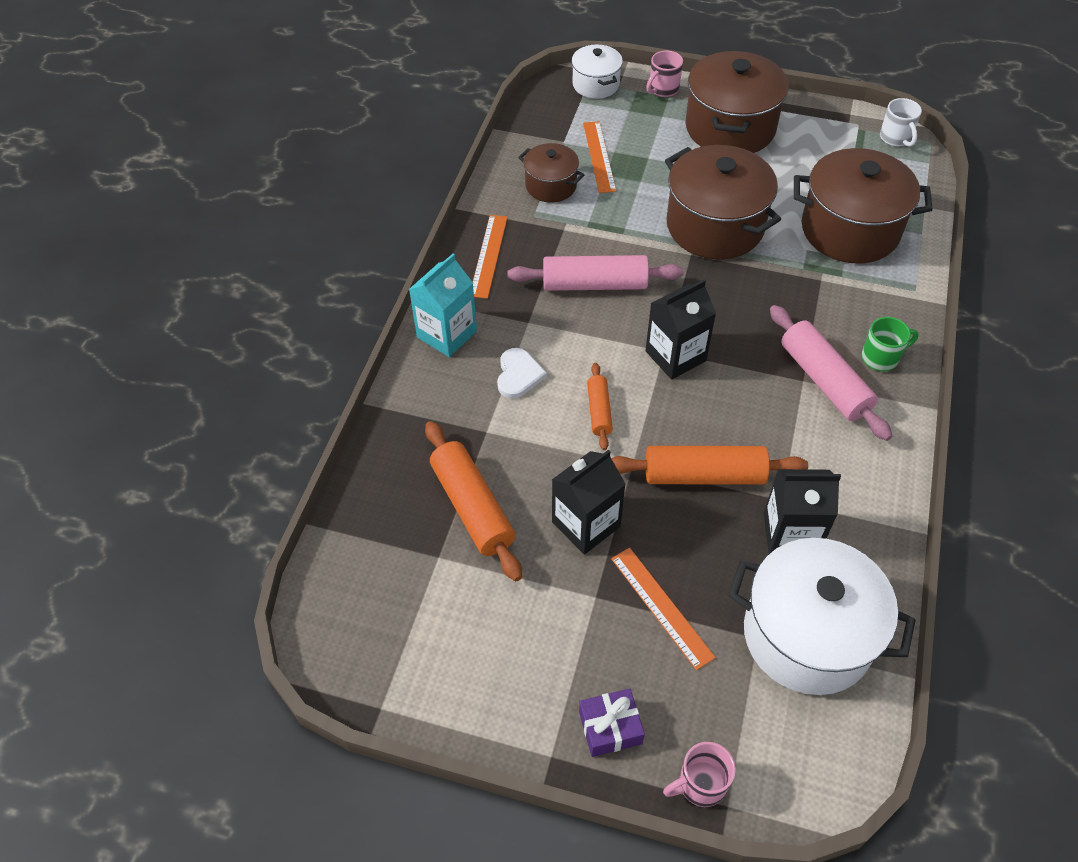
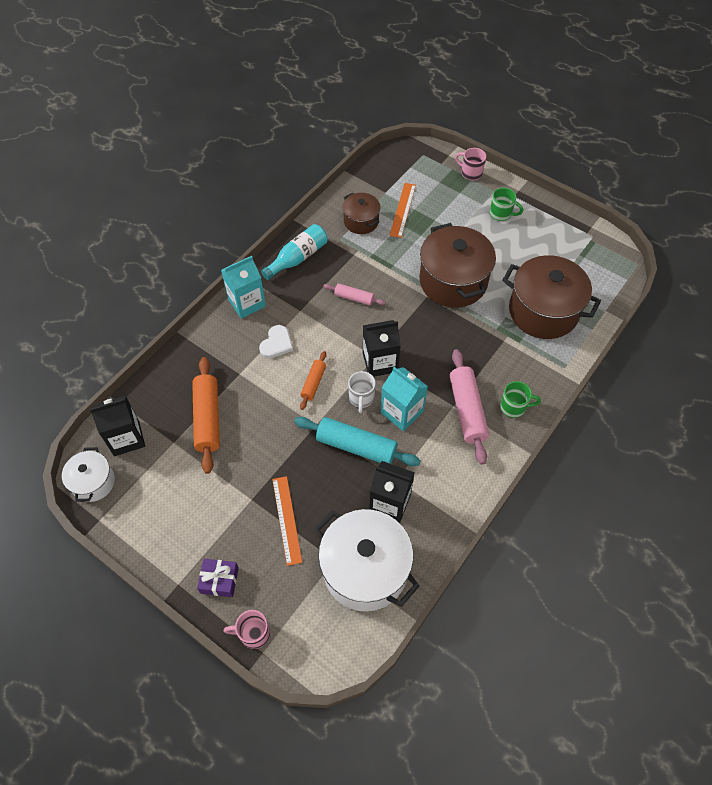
camera: 20 degrees right, 5 degrees up
(488, 255) = (298, 258): orange ruler -> turquoise bottle
(586, 524) = (268, 452): black carton -> black carton (126, 438)
(594, 284) = (354, 298): pink rolling pin -> pink rolling pin, size x0.55
(596, 84) = (427, 157): white pot -> white pot (93, 482)
(663, 89) = (470, 173): pink mug -> pink mug turned 60 degrees clockwise
(704, 475) = (356, 446): orange rolling pin -> turquoise rolling pin
(730, 128) = (501, 214): brown pot -> green mug
(740, 410) = (402, 412): none -> turquoise carton
(895, 138) = (613, 254): white mug -> white mug (361, 398)

